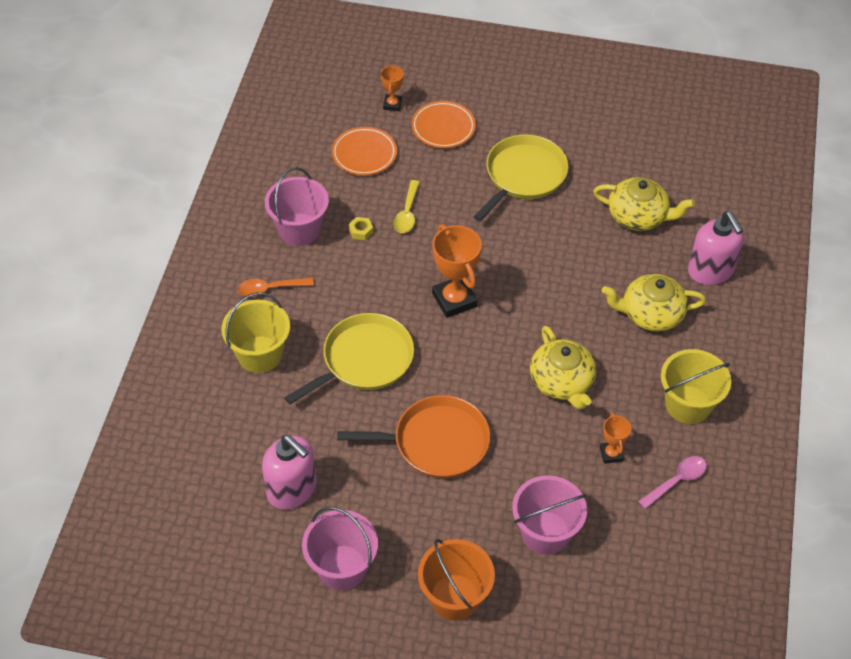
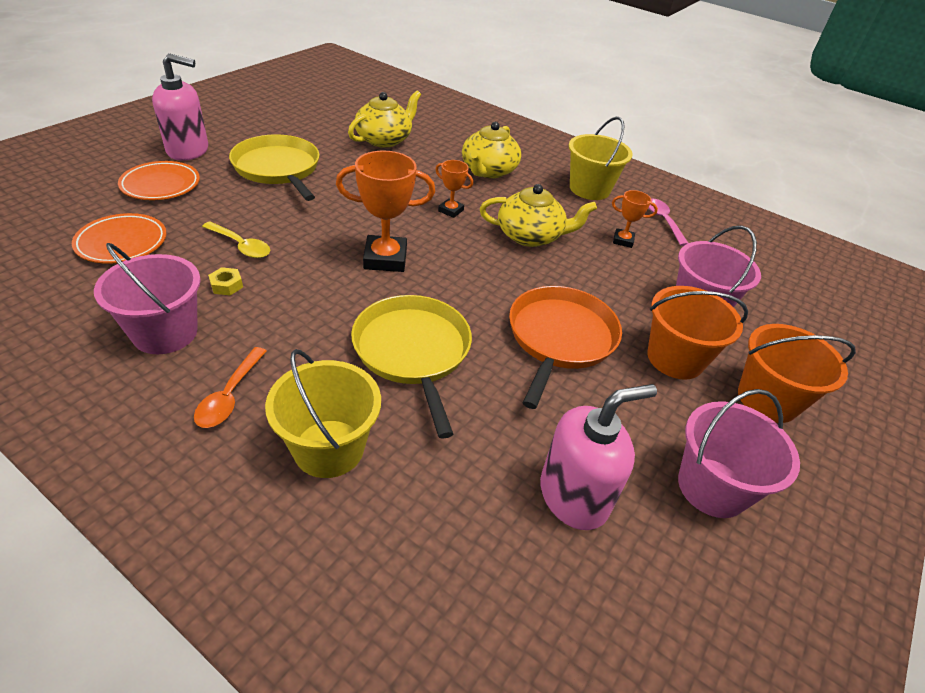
camera: 70 degrees left, 10 degrees down
(392, 104) = (83, 201): orange trophy -> orange trophy (451, 210)
(463, 525) = (675, 358): none -> orange bucket
(710, 271) = (467, 134): pink soap dispenser -> pink soap dispenser (188, 150)

